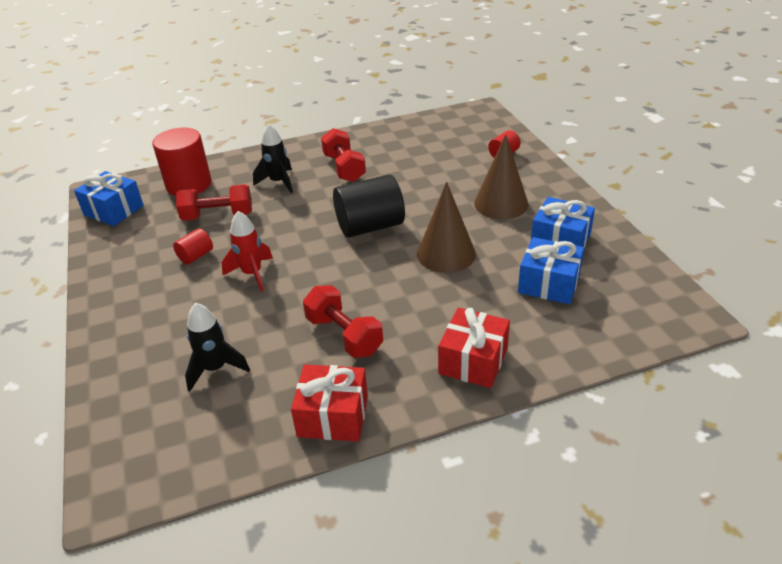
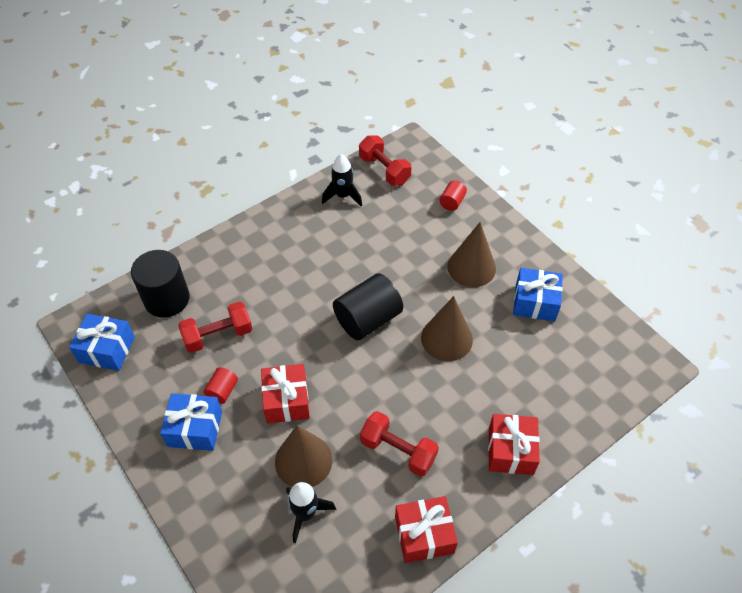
camera: 20 degrees left, 15 degrees up
(189, 184) = (167, 299): red cylinder -> black cylinder
(240, 324) = (303, 460): none -> brown cone
(252, 274) = (286, 400): red rocket -> red gift
(278, 182) = (256, 278): black rocket -> black rocket (343, 196)
(344, 168) = (312, 247): red dumbbell -> red dumbbell (384, 170)
(549, 283) = (541, 354): blue gift -> blue gift (195, 428)

